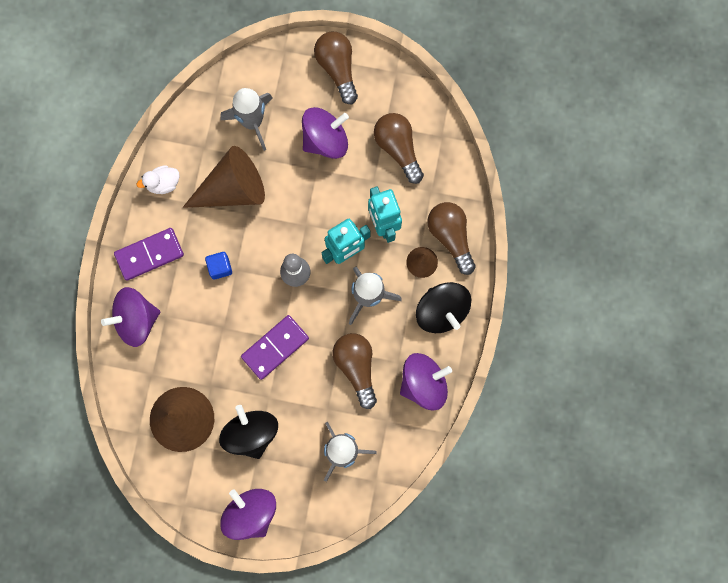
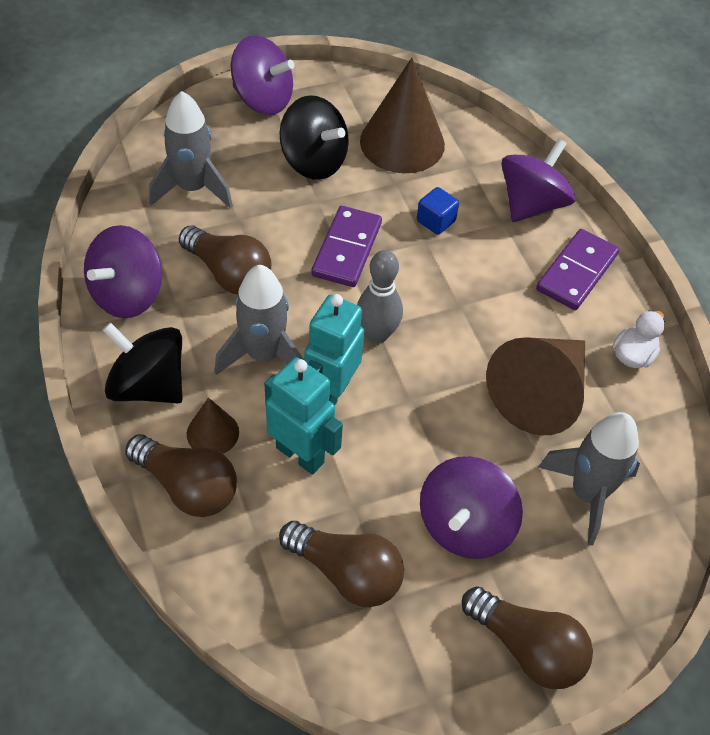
camera: 145 degrees right, 25 degrees down
(220, 267) = (481, 299): blue cube -> blue cube (436, 221)

